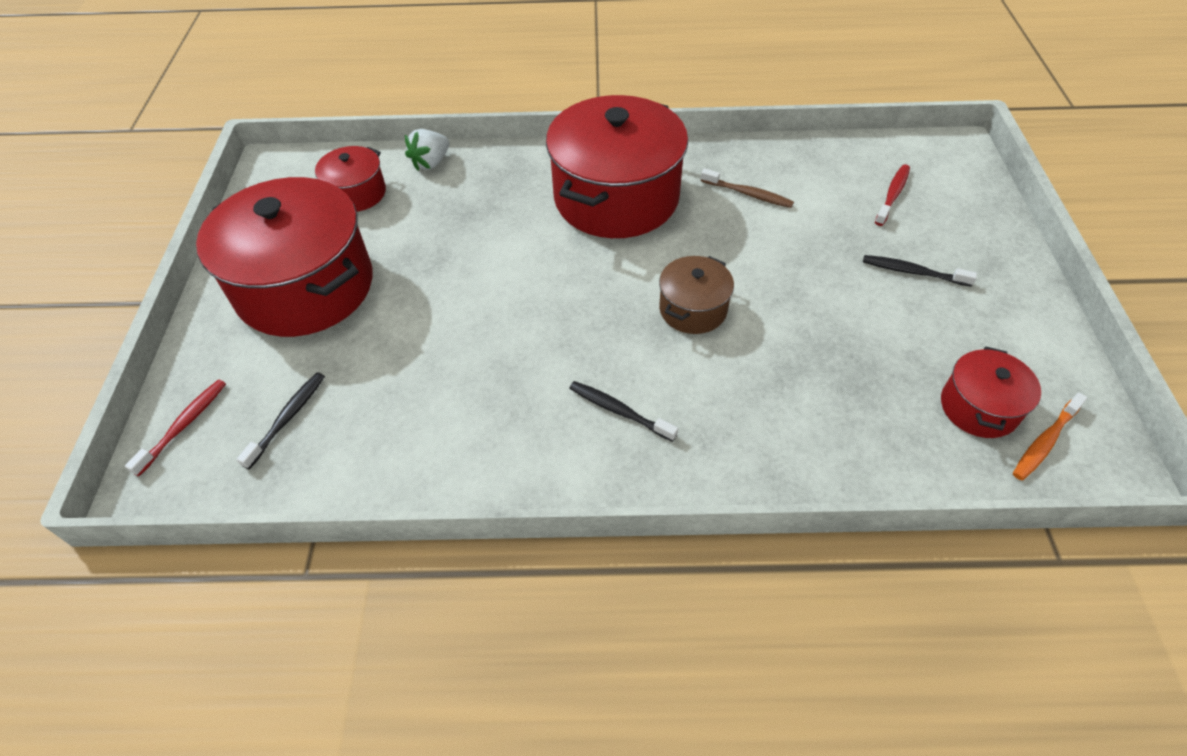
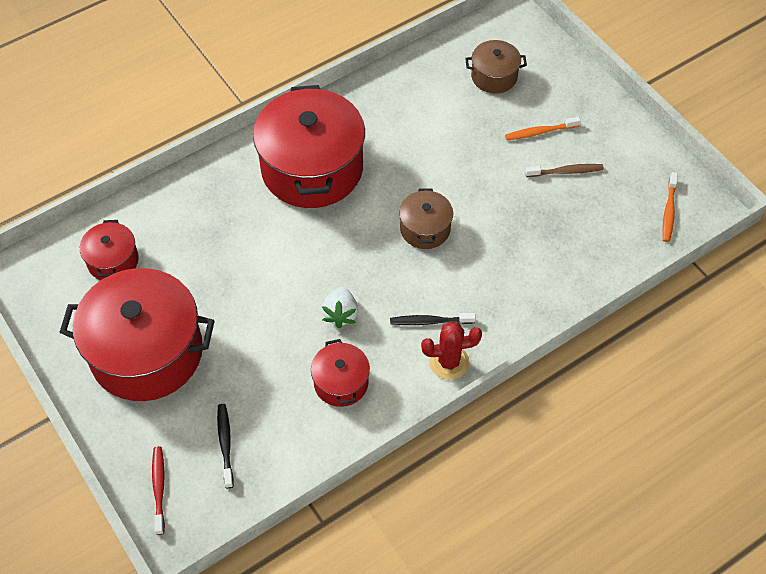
camera: 35 degrees left, 5 degrees up
(431, 163) = (148, 206): white strawberry -> white strawberry (341, 314)
(605, 470) = (449, 362): none -> red cactus
(748, 194) = (400, 121): brown toothbrush -> brown toothbrush (565, 171)
(892, 195) = (494, 76): red toothbrush -> brown pot
(913, 272) = (540, 132): black toothbrush -> orange toothbrush
(978, 407) = (625, 208): red pot -> red pot (341, 383)

